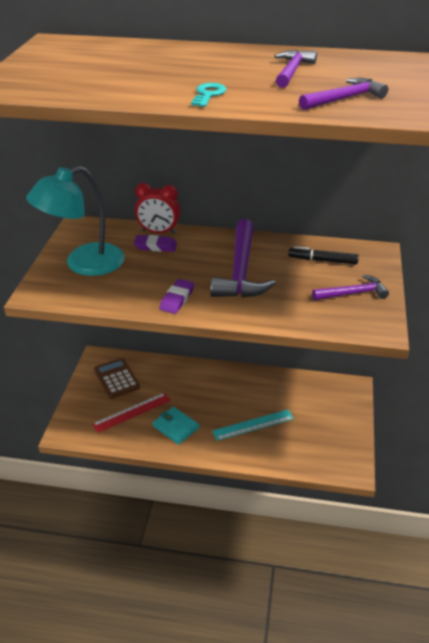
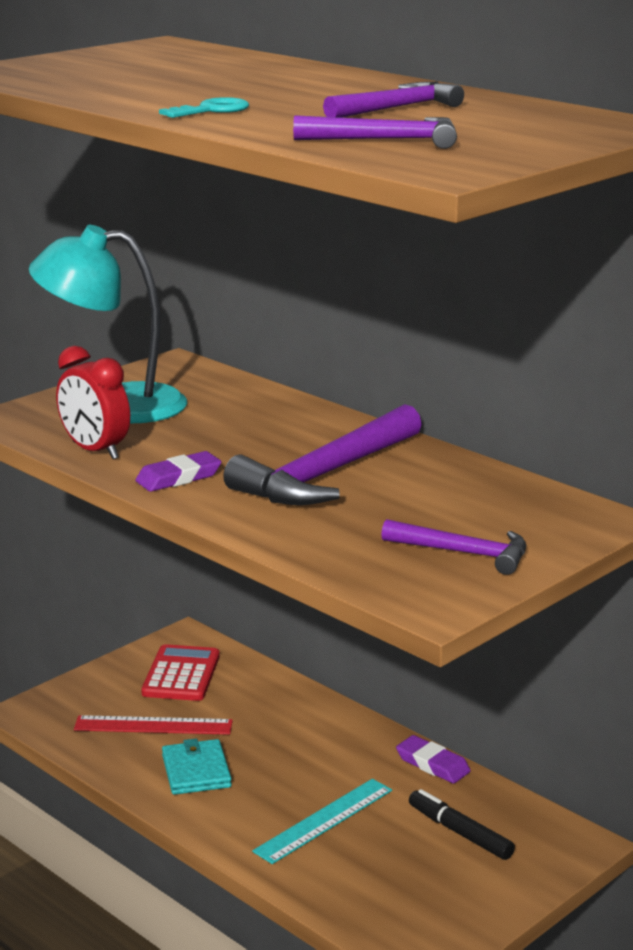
camera: 35 degrees right, 15 degrees down
(116, 378) = (181, 674): brown calculator -> red calculator
(155, 246) = (245, 414): purple eraser -> purple eraser (432, 764)
(158, 232) = (276, 399): red clock -> red clock (95, 451)
(253, 425) = (324, 820): turquoise ruler -> turquoise ruler turned 60 degrees counterclockwise
(322, 260) = (483, 501): black marker -> black marker (460, 832)

